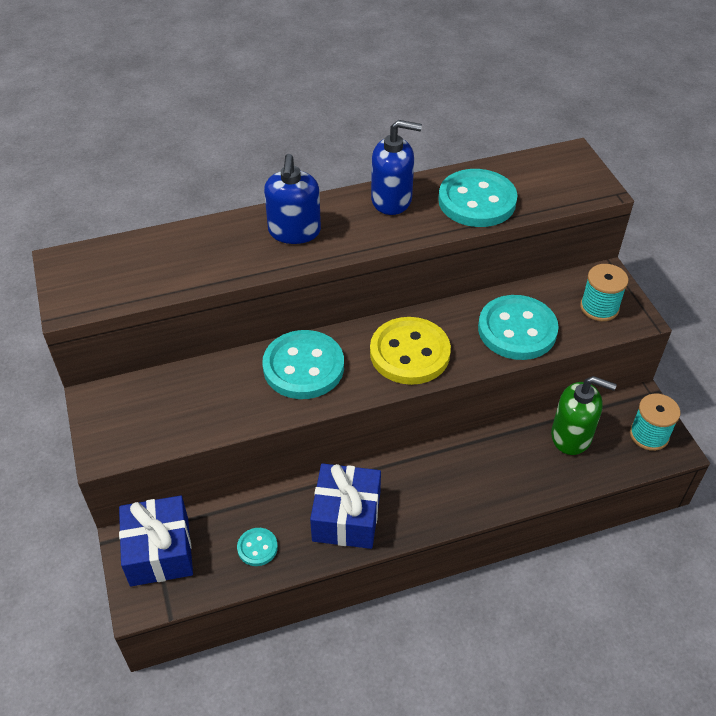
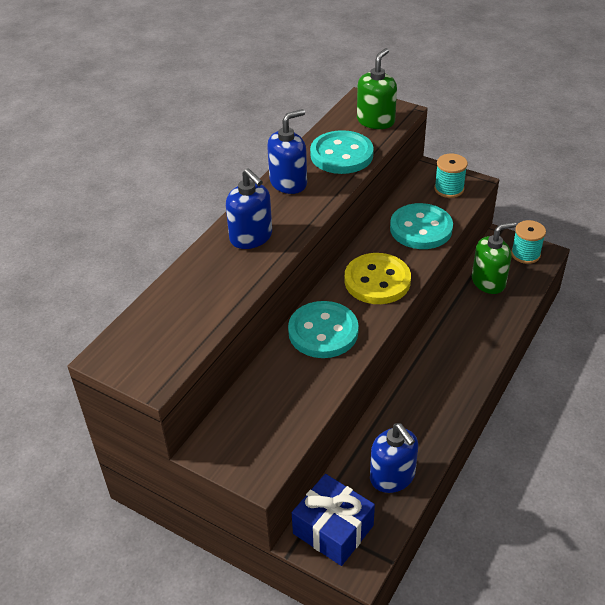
camera: 40 degrees left, 5 degrees down
(257, 548) = (392, 477): turquoise button -> blue soap dispenser
(346, 517) = (422, 417): blue gift -> none
(557, 185) = (376, 121): none -> green soap dispenser

